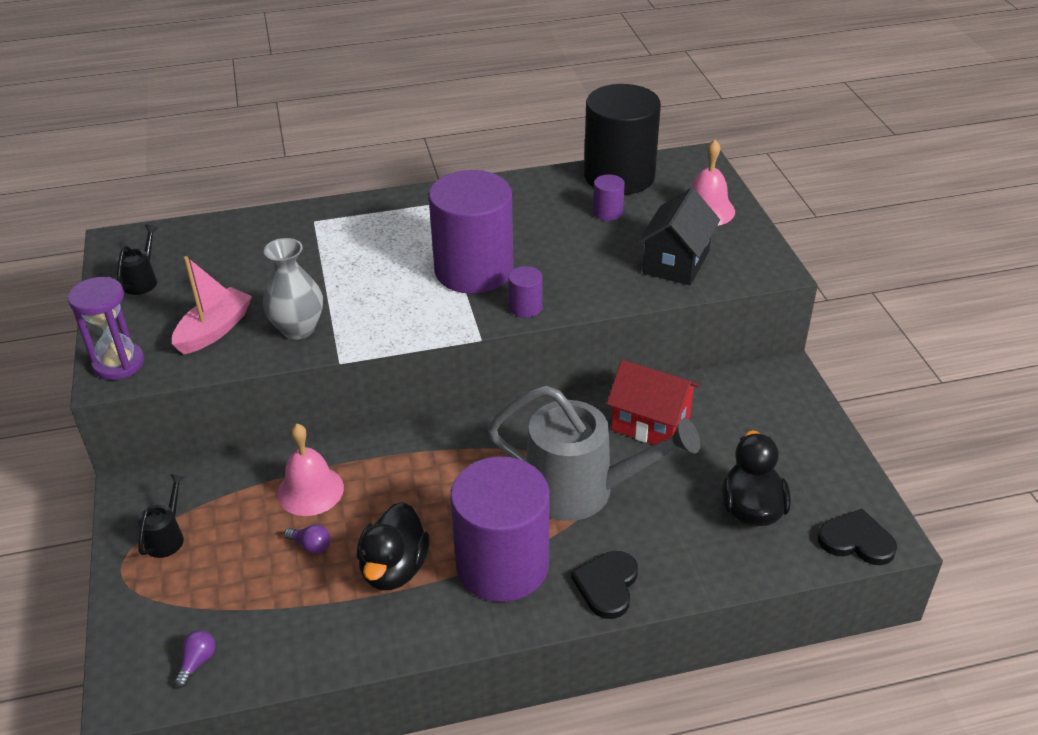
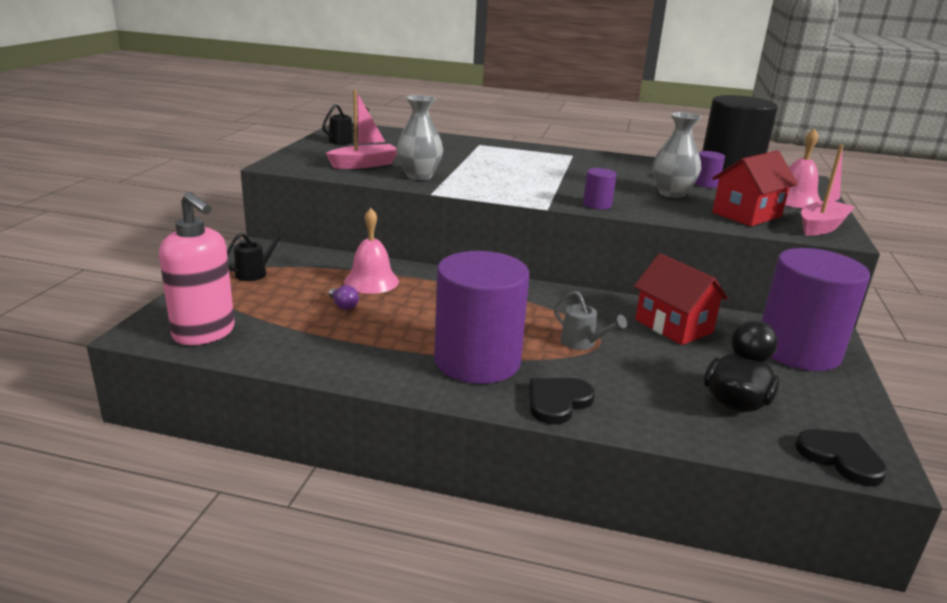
camera: 25 degrees right, 15 degrees down
(119, 364) = (290, 162): purple hourglass -> none
(197, 662) = (204, 333): purple light bulb -> pink soap dispenser
(394, 569) = (390, 335): black duck -> none
(474, 270) = (572, 183): purple cylinder -> purple cylinder (798, 350)
(583, 491) = (582, 343): grey watering can -> grey watering can, size x0.43
(585, 249) = (671, 193): none -> grey vase
(676, 262) = (747, 214): black house -> red house
(751, 257) = (821, 227): none -> pink boat

